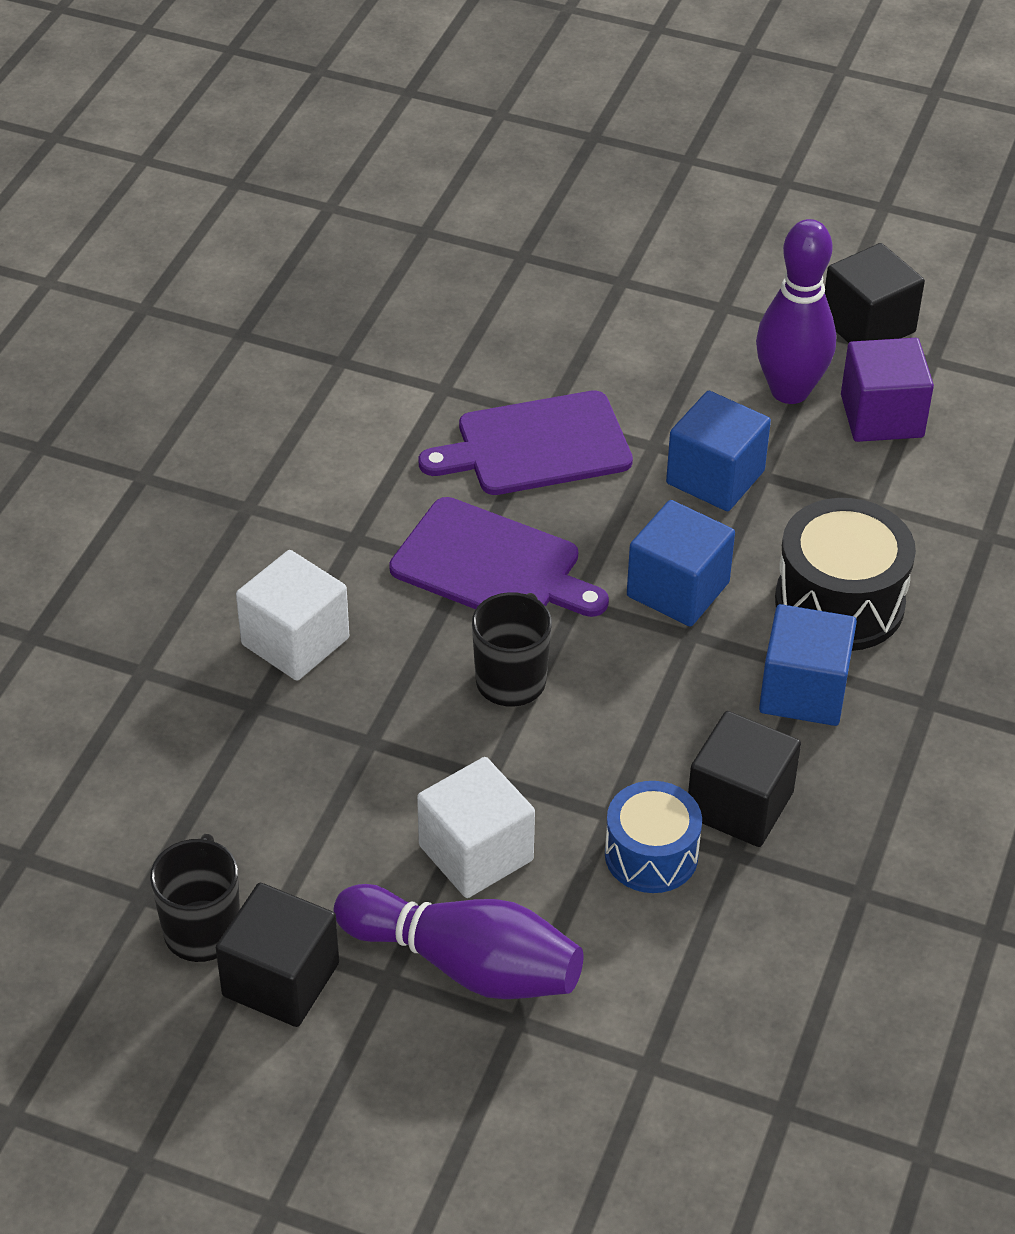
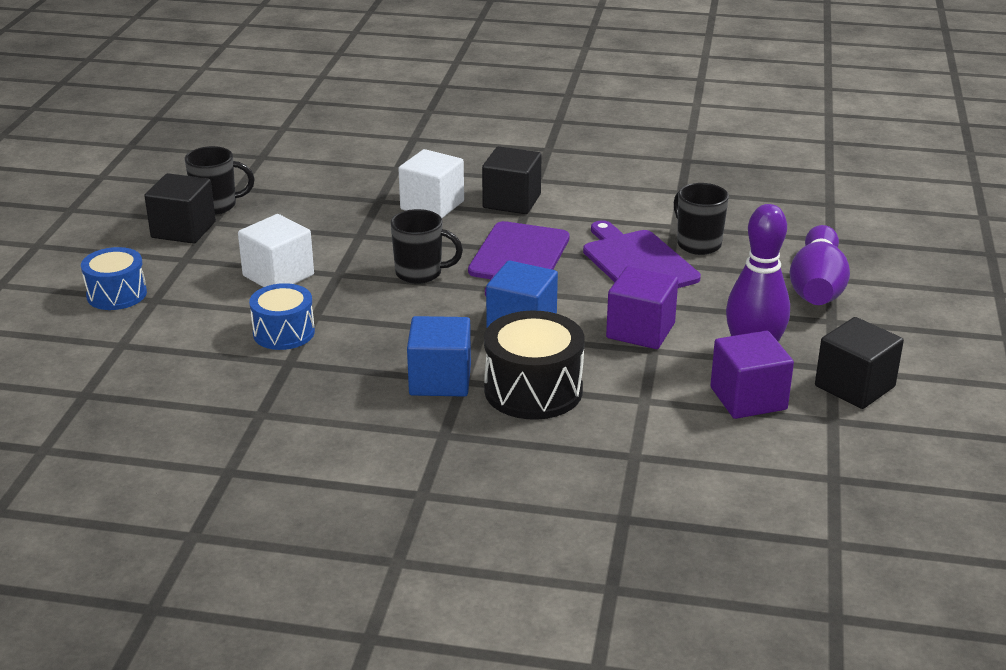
camera: 80 degrees right, 15 degrees down
(466, 964) = (195, 280): purple bowling pin -> purple bowling pin (817, 287)
(487, 1075) = (117, 294): none -> blue drum
(502, 378) = (698, 244): none -> black mug
(715, 477) = (640, 331): blue cube -> purple cube
(739, 804) = (331, 361): black cube -> black cube (511, 201)

